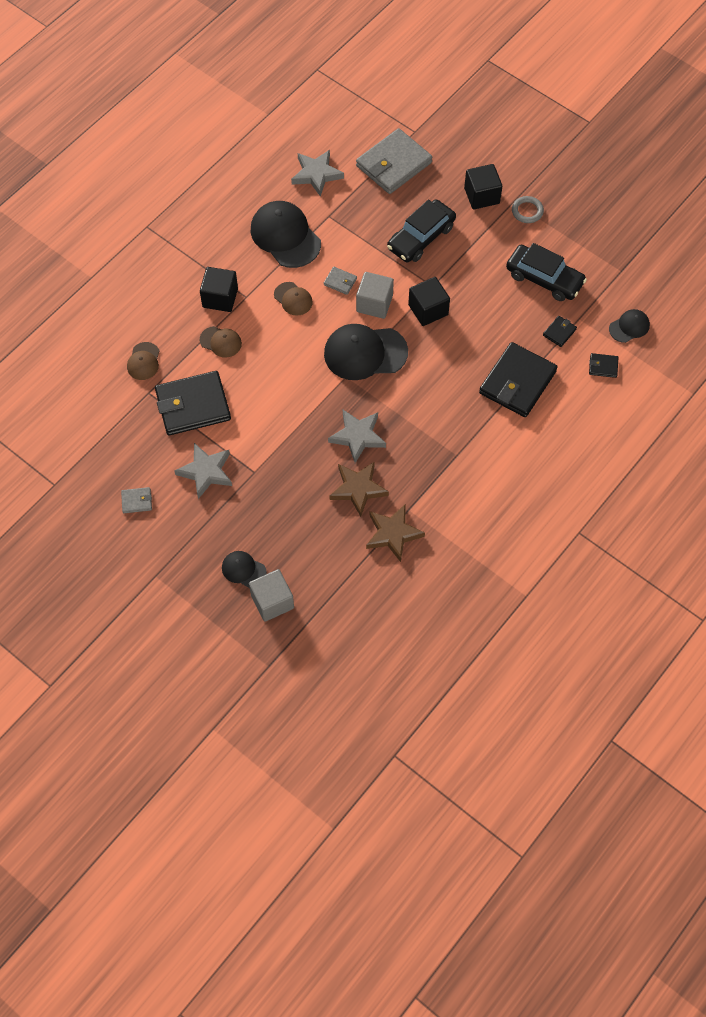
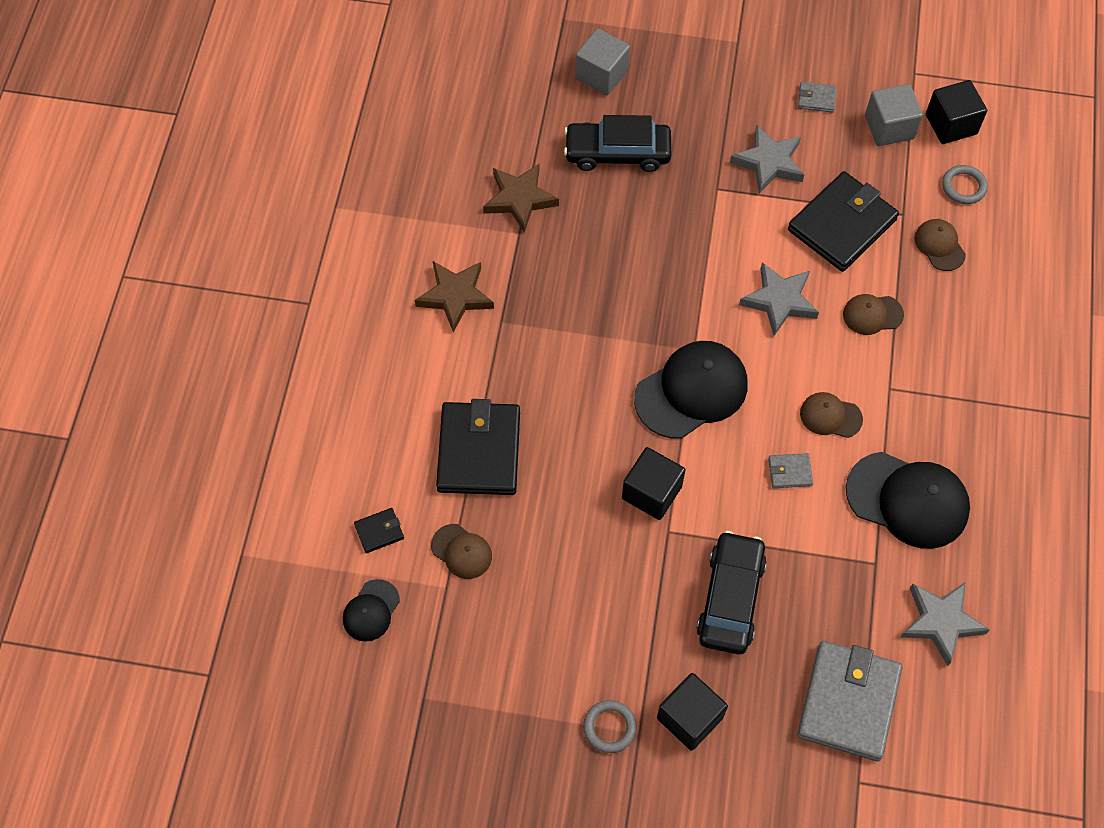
camera: 150 degrees right, 0 degrees up
(94, 390) = (963, 186): none -> grey ring
(137, 501) = (816, 99): grey wallet -> grey wallet turned 45 degrees clockwise
(220, 298) = (919, 370): black cube -> black cube (951, 124)
(243, 570) = (653, 89): black cap -> none
(357, 436) = (630, 284): grey star -> grey star (779, 301)
(358, 489) = (589, 227): brown star -> brown star (455, 296)
(374, 303) = (725, 464): grey cube -> grey cube (889, 127)
(544, 278) = (525, 625): black car -> black car (617, 153)
(559, 332) = (461, 551): black wallet -> brown cap

